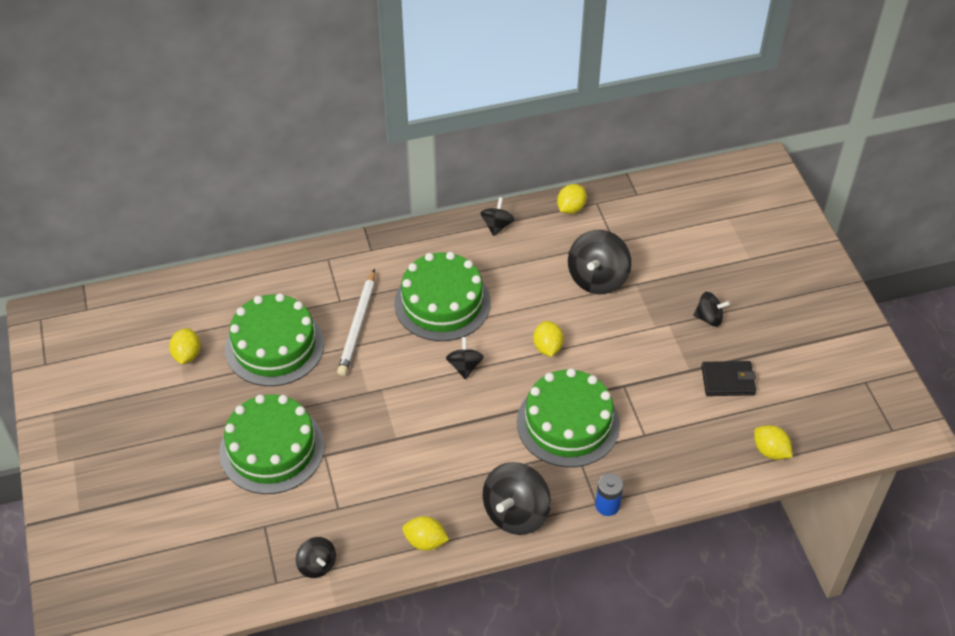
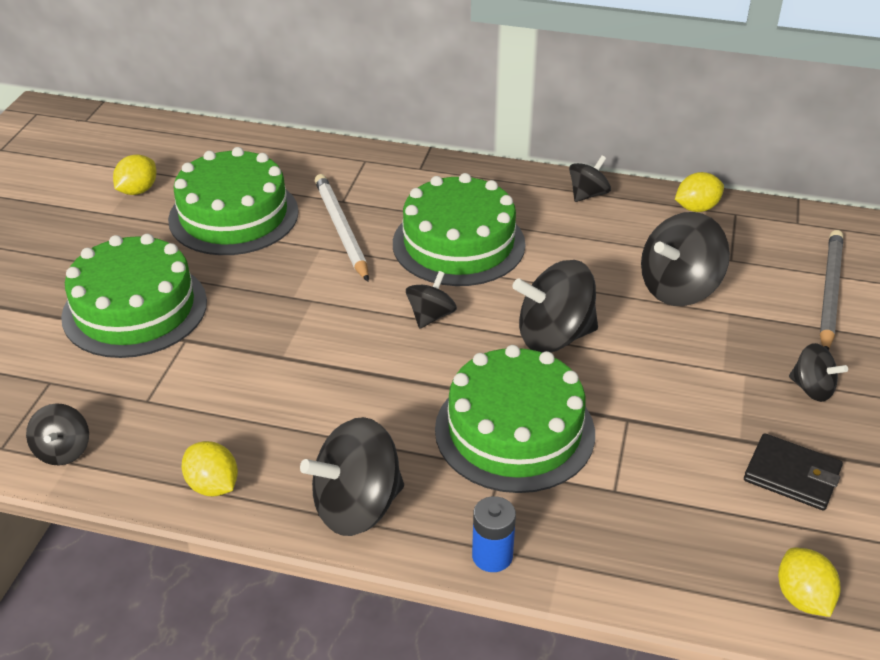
camera: 30 degrees right, 10 degrees down
(358, 325) = (341, 230): white pencil -> white pencil turned 120 degrees clockwise
(547, 347) = (554, 336): yellow lemon -> black spinning top
(683, 243) = (829, 292): none -> grey pencil

